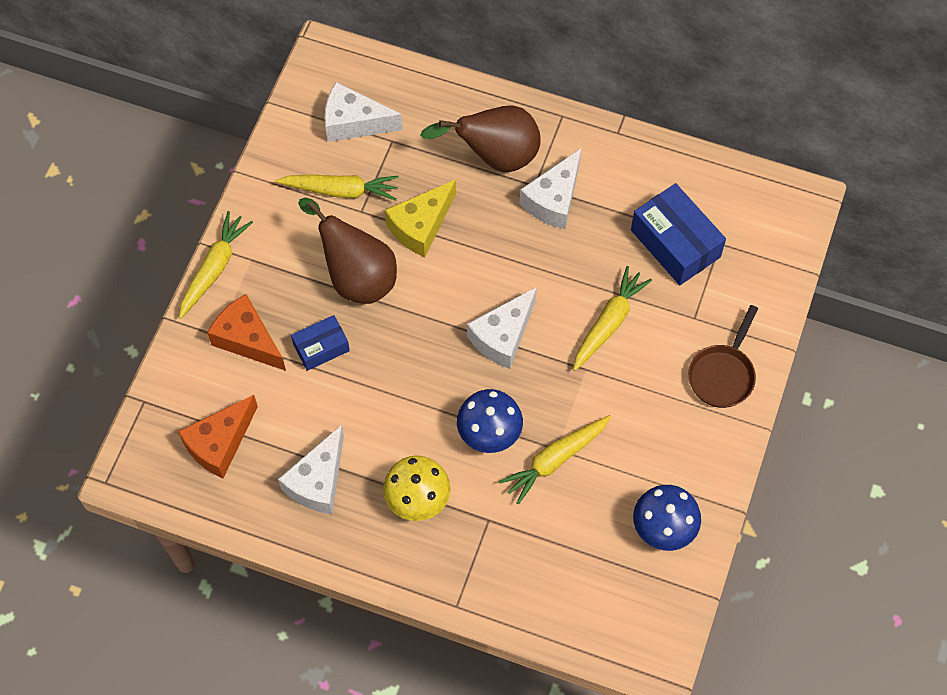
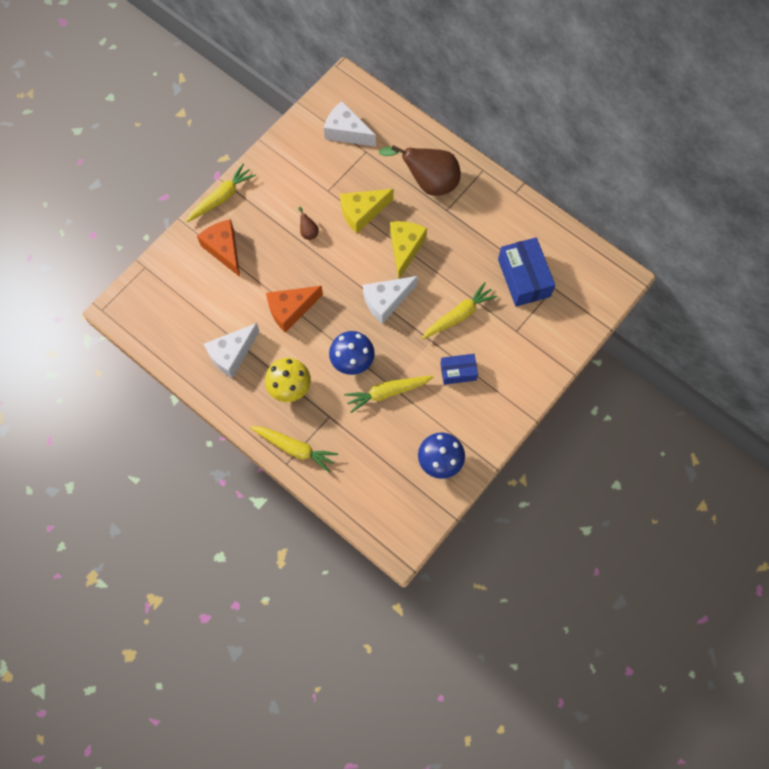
camera: 20 degrees right, 5 degrees up
(220, 443) = (181, 309): orange cheese -> orange cheese (291, 310)
(321, 348) = (268, 270): blue box -> blue box (458, 372)
(340, 190) = (320, 173): yellow carrot -> yellow carrot (295, 448)
(357, 276) = (308, 232): brown pear -> brown pear, size x0.41
(499, 256) = (405, 248): none -> yellow cheese
(554, 200) = (455, 223): white cheese -> none
(723, 374) = (520, 374): brown pan -> none

